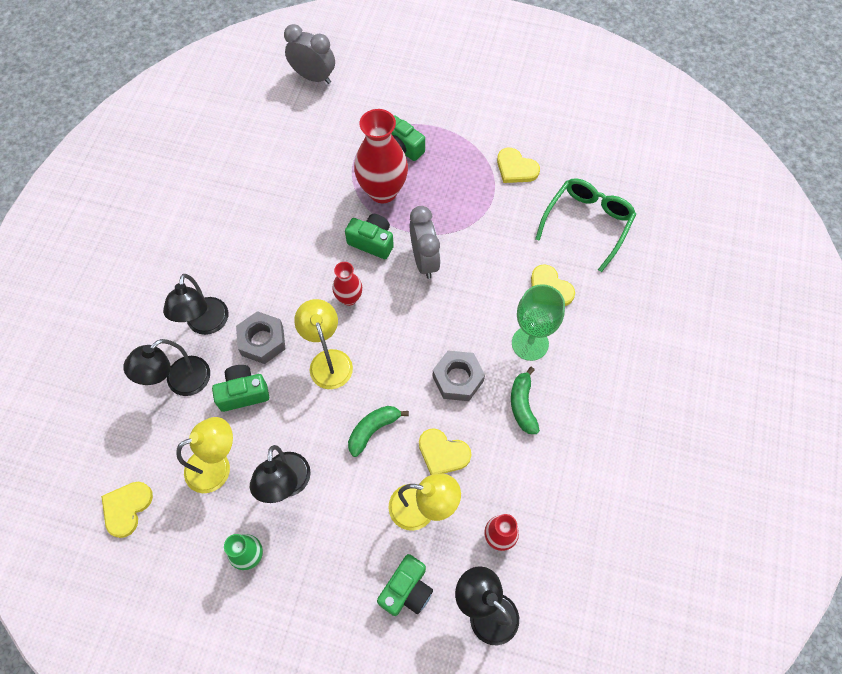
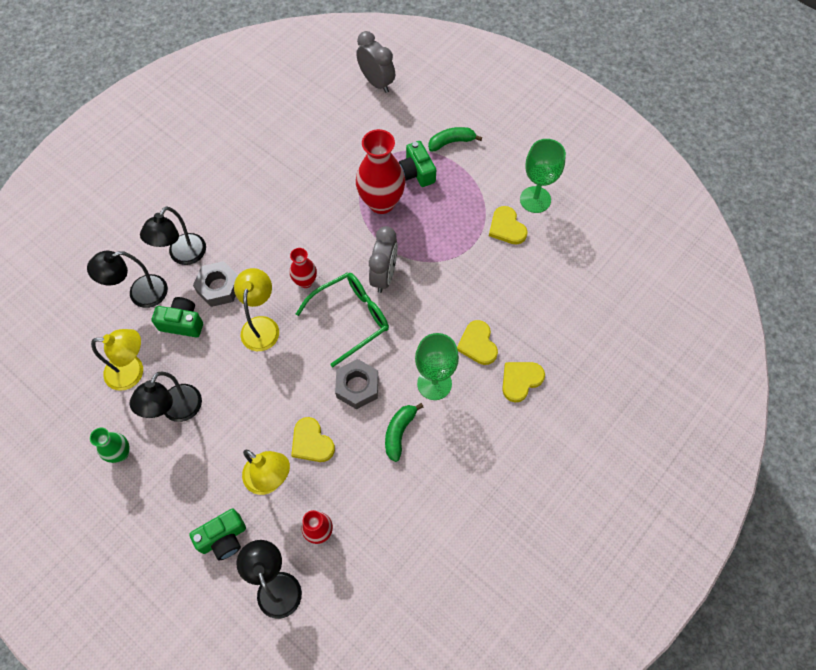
camera: 25 degrees right, 0 degrees up
(126, 508) = (51, 374): yellow heart -> yellow heart (520, 380)
(372, 242) = (349, 242): green camera -> none
(373, 430) = (266, 398): green banana -> green banana (451, 142)
(527, 132) = (535, 199): none -> green goblet
(587, 223) = (543, 301): green glasses -> green glasses (351, 318)

